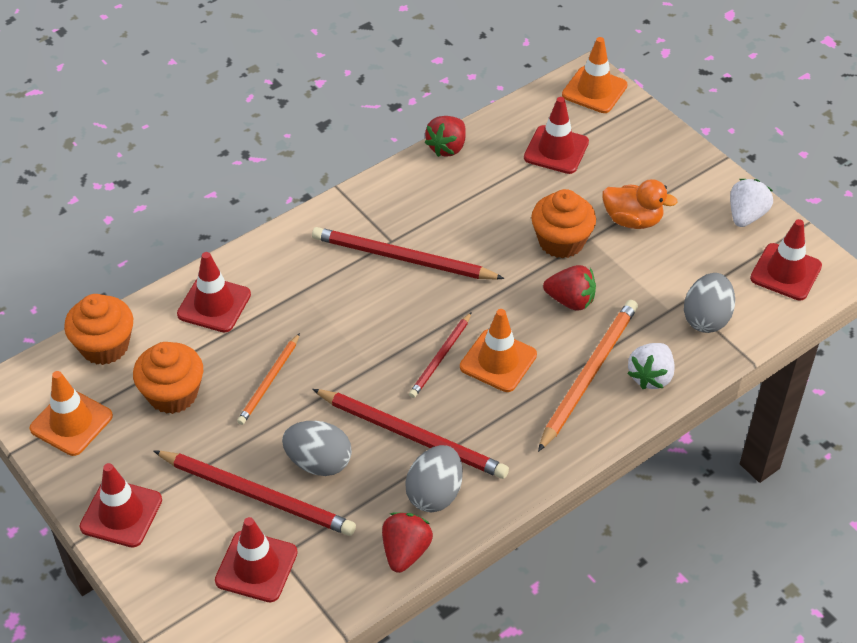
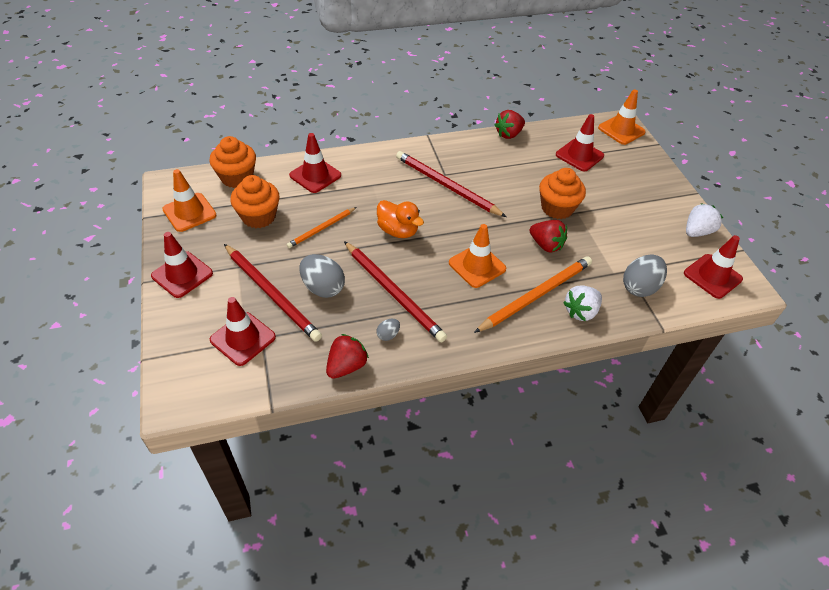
camera: 20 degrees right, 0 degrees up
(434, 493) = (388, 335): grey egg -> grey egg, size x0.49
(440, 357) = (439, 251): red pencil -> none
(632, 220) = (613, 210): orange duck -> orange duck (398, 231)

